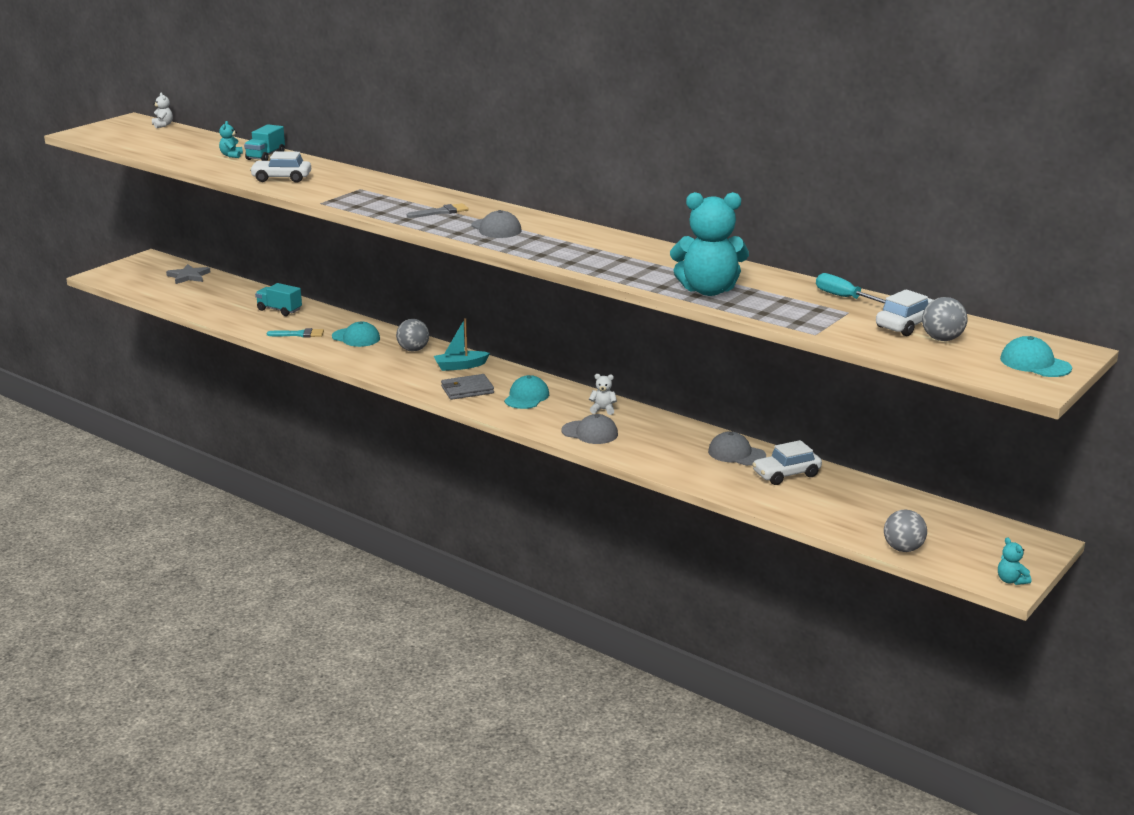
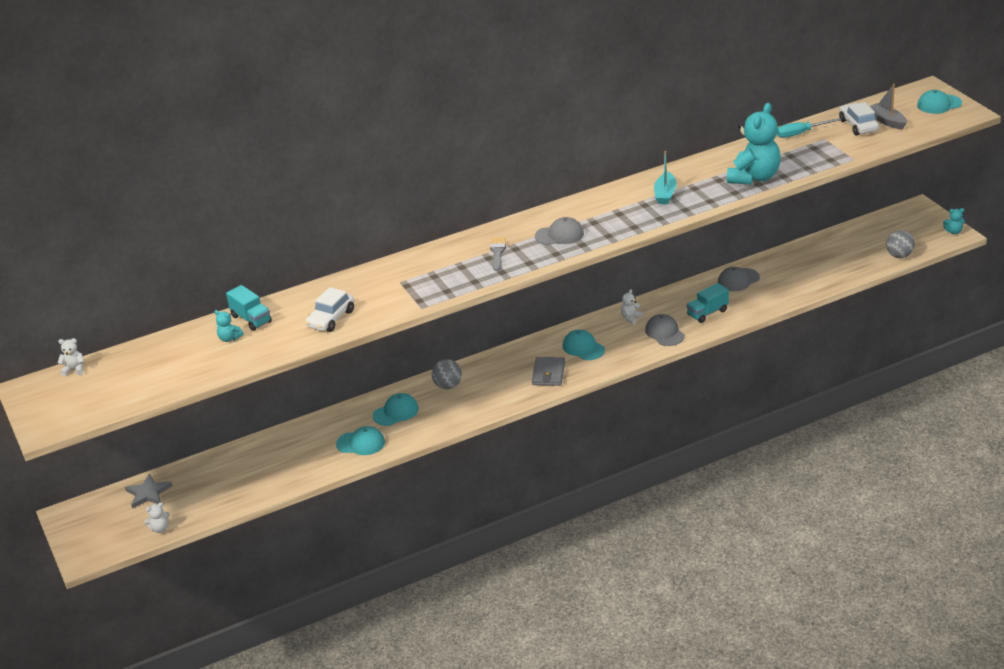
camera: 60 degrees left, 10 degrees up
(143, 291) = (160, 529): none -> white teddy bear
(279, 310) = (292, 447): turquoise truck -> turquoise truck (707, 313)
(299, 334) = (361, 443): turquoise brush -> turquoise cap
(460, 366) = (500, 368): turquoise boat -> turquoise boat (665, 194)
(590, 433) = (664, 333): grey cap -> grey cap turned 75 degrees counterclockwise
(786, 474) = (780, 269): white car -> none
(942, 339) = (887, 121): grey ball -> grey boat

